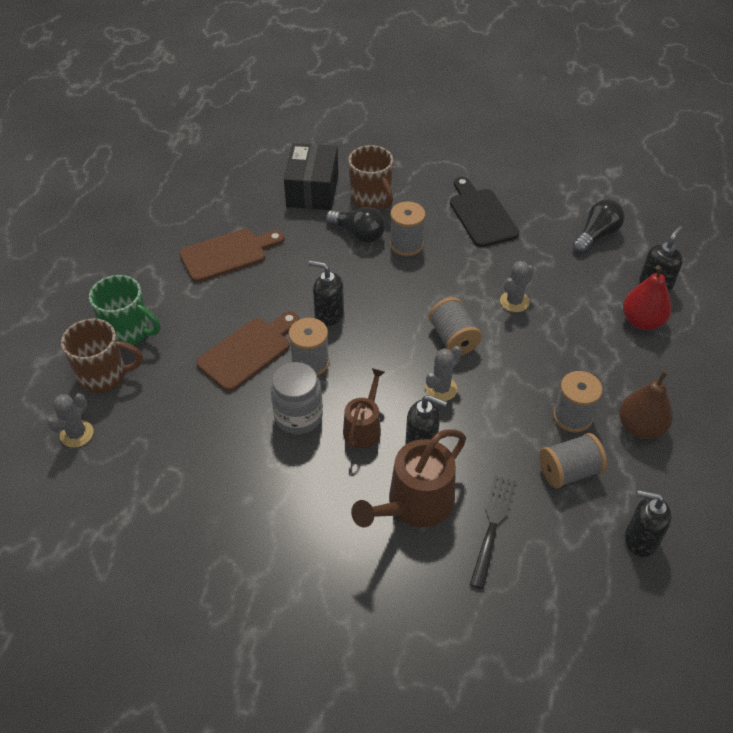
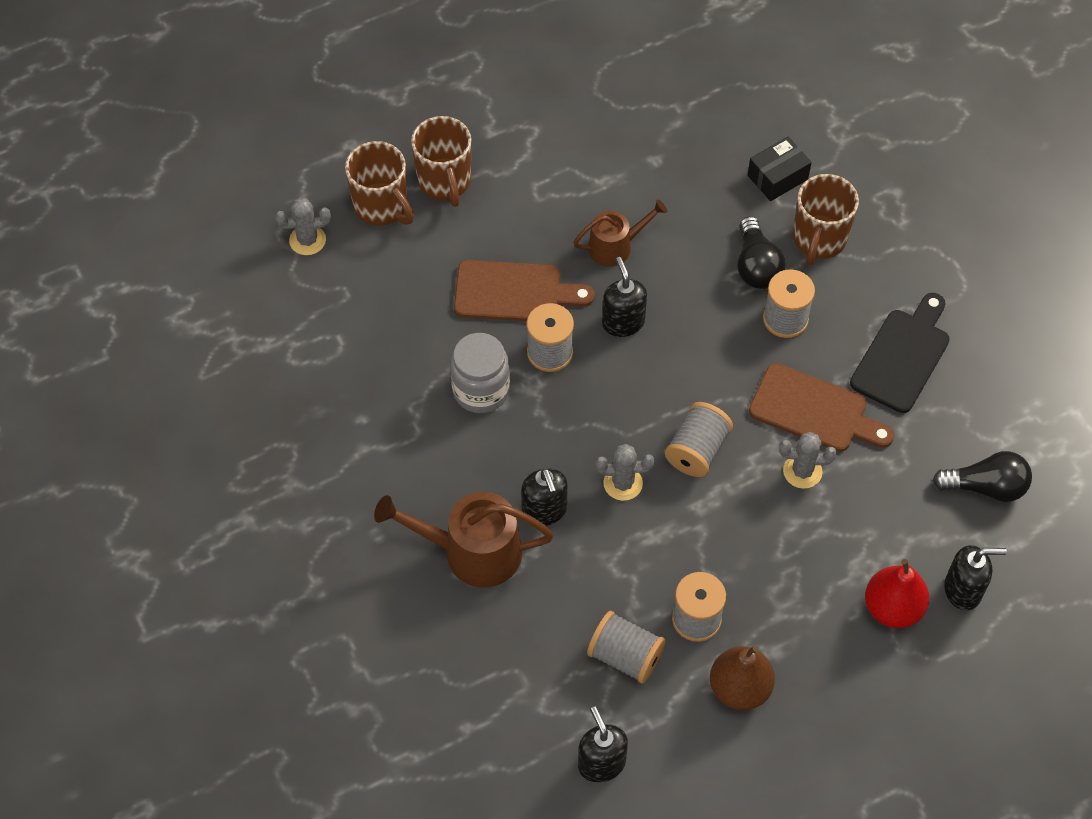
camera: 50 degrees right, 10 degrees up
(129, 332) = (444, 182): green mug -> brown mug
(228, 254) = (614, 178): brown cutting board -> brown cutting board (814, 411)
(312, 190) = (777, 177): black box -> black box, size x0.62
(363, 427) = (517, 451): brown watering can -> brown watering can (615, 246)
(493, 526) = (506, 630): black fork -> none

